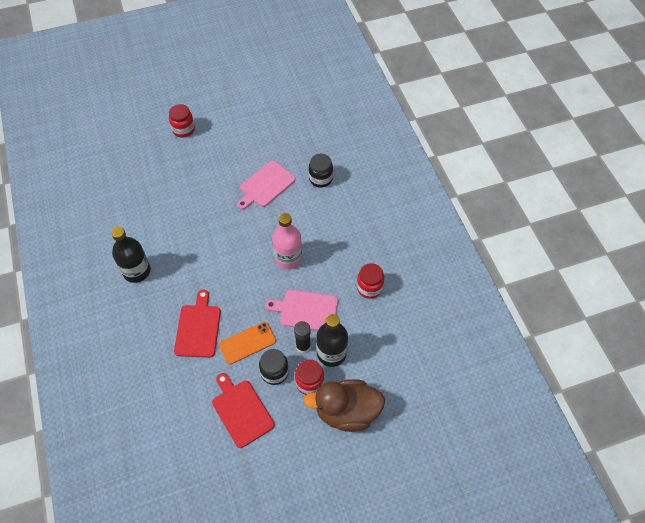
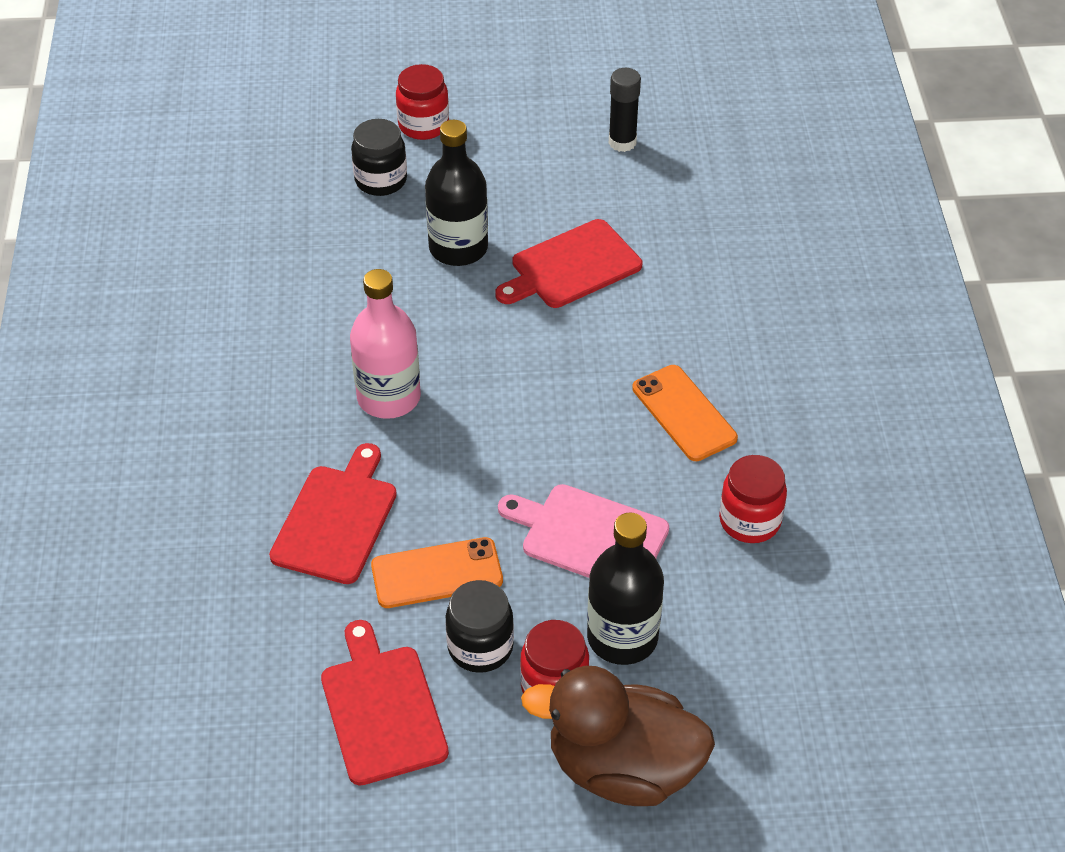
camera: 15 degrees right, 10 degrees down
(137, 271) = (239, 379): black bottle -> black bottle (458, 248)
(266, 185) = (571, 267): pink cutting board -> red cutting board
(288, 258) = (579, 422): pink bottle -> pink bottle (389, 397)
(303, 346) = (561, 608): black glue stick -> black glue stick (622, 142)
(320, 179) = (699, 277): black jar -> black jar (381, 180)
(330, 244) = (684, 413): none -> orange phone

